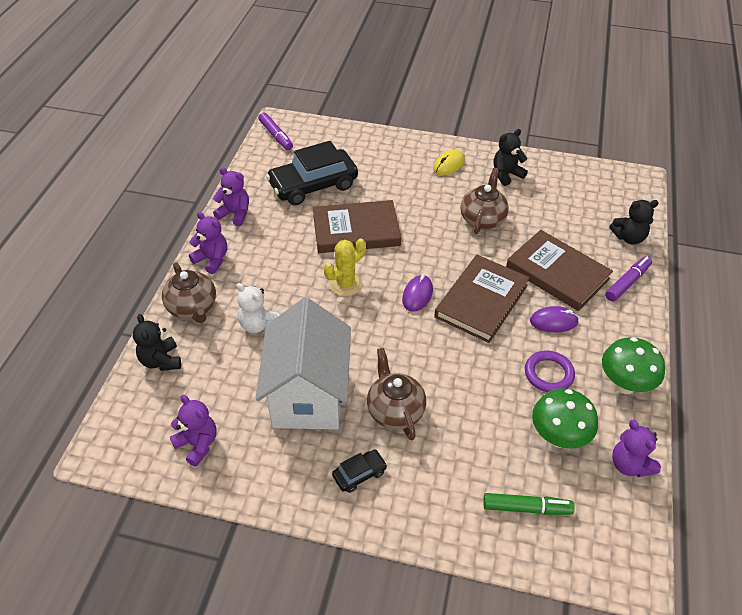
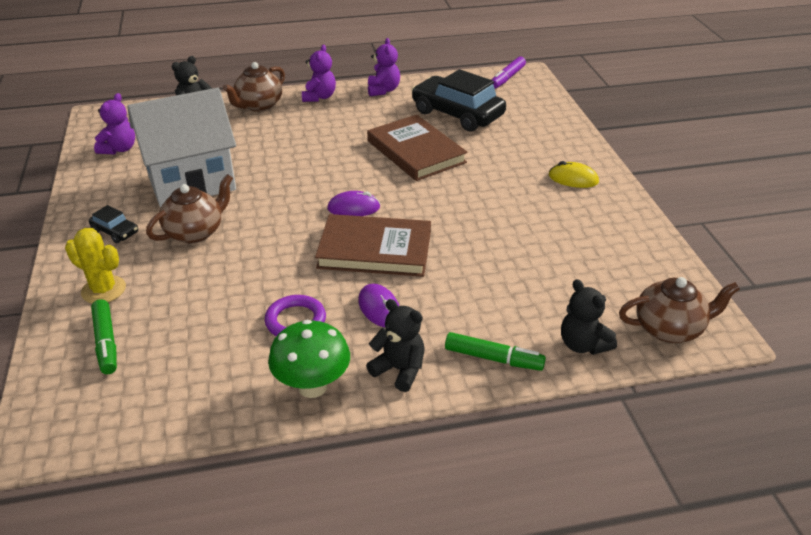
camera: 65 degrees right, 10 degrees down
(258, 325) = (258, 138): white teddy bear -> none
(345, 284) = (338, 165): yellow cactus -> yellow cactus (103, 290)
(482, 219) = (505, 221): brown teapot -> brown teapot (669, 329)
(506, 174) = (600, 221): black teddy bear -> black teddy bear (399, 370)
(557, 273) = (462, 295): brown book -> none
(558, 437) = (207, 346): green mushroom -> none
(627, 283) = (493, 358): purple marker -> green marker
(629, 464) = (190, 412): purple teddy bear -> none

